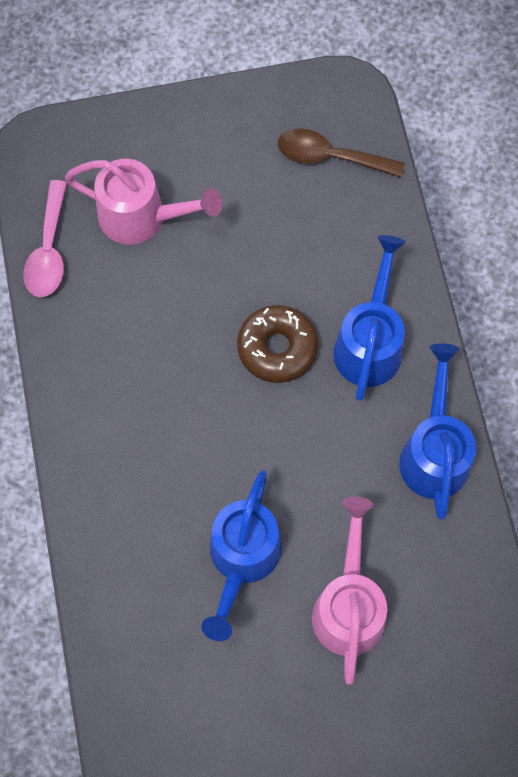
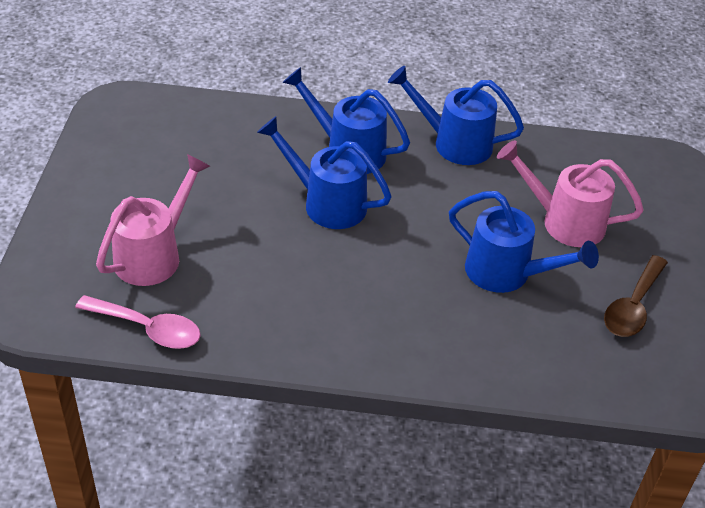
camera: 75 degrees left, 25 degrees down
(277, 348) = (327, 203): brown donut -> blue watering can
(330, 157) = (170, 127): brown spoon -> brown spoon (633, 306)

